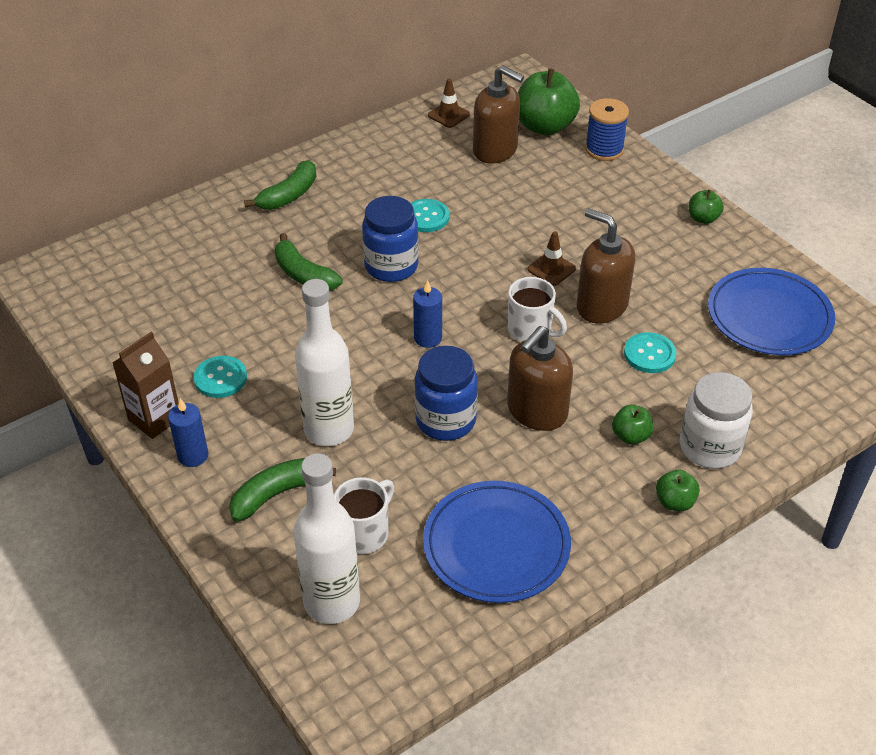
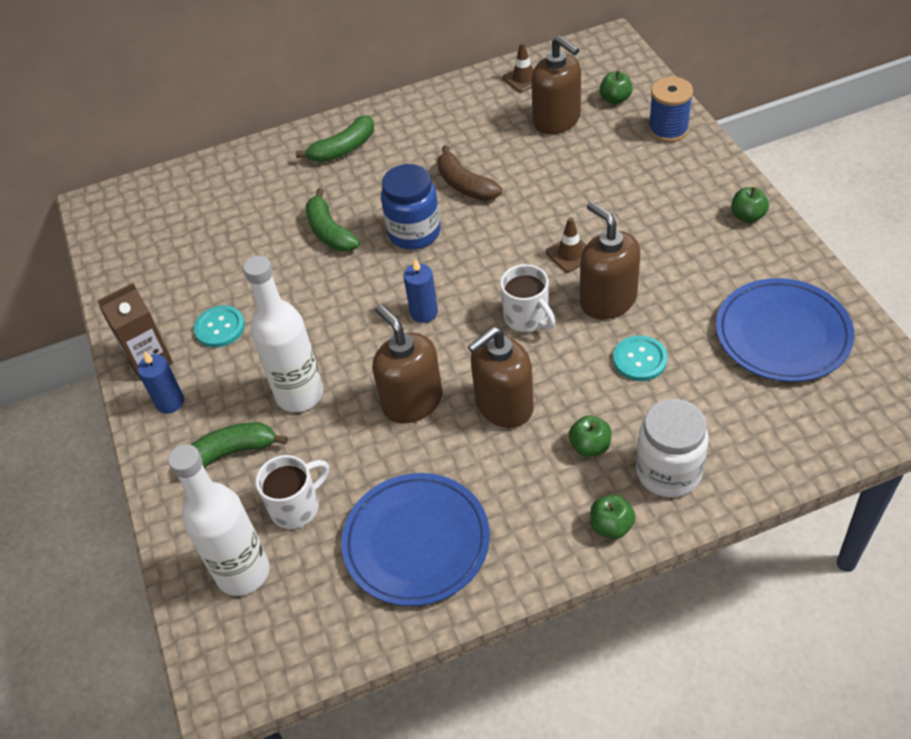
camera: 20 degrees right, 5 degrees up
(426, 217) = (465, 185): turquoise button -> brown banana
(445, 420) = (412, 401): blue jar -> brown soap dispenser
(545, 126) = (615, 99): green apple -> green apple, size x0.50

